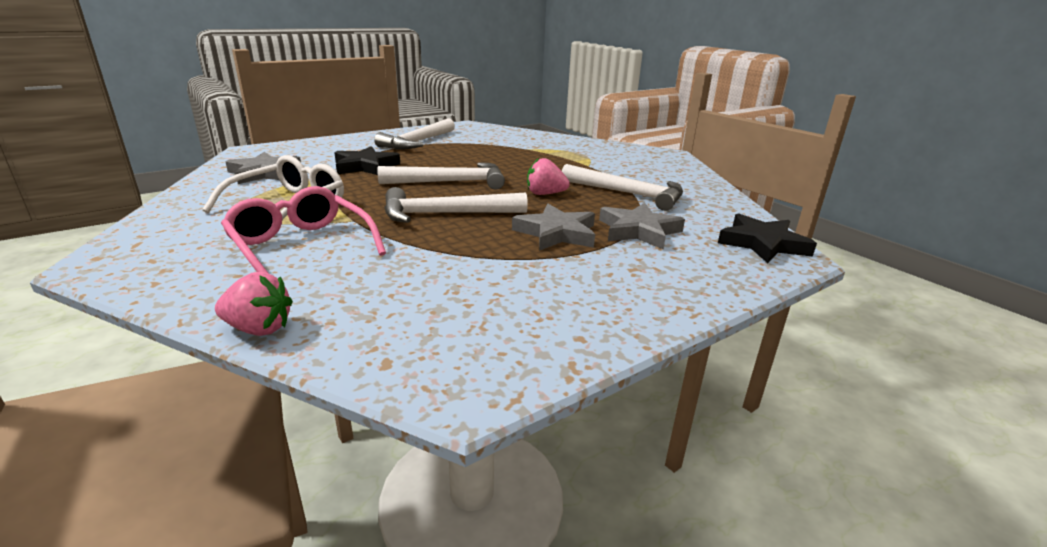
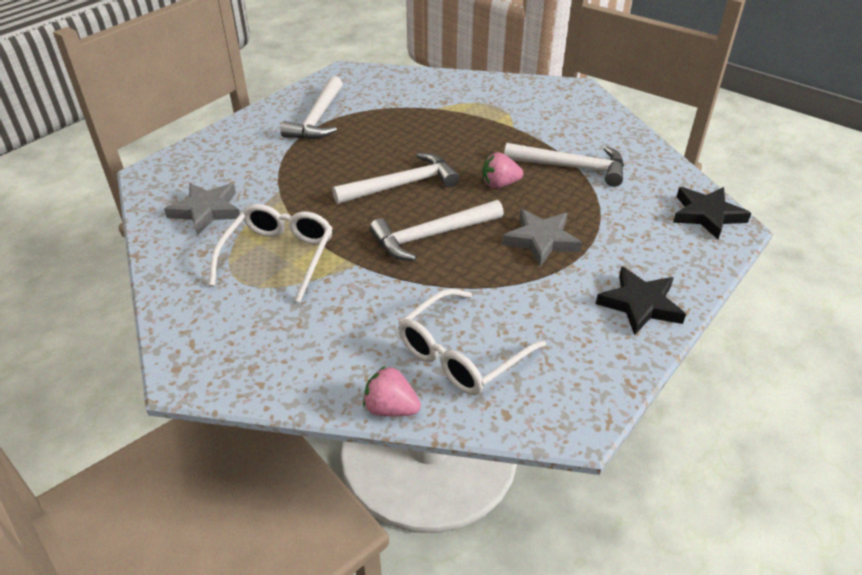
camera: 15 degrees left, 15 degrees up
(259, 329) = (391, 408): pink strawberry -> pink strawberry turned 150 degrees counterclockwise
(302, 247) = (342, 311): pink glasses -> none
(365, 166) = (298, 176): black star -> black star (640, 304)
(388, 299) = (462, 353): none -> white glasses
(638, 231) = (605, 221): grey star -> none

